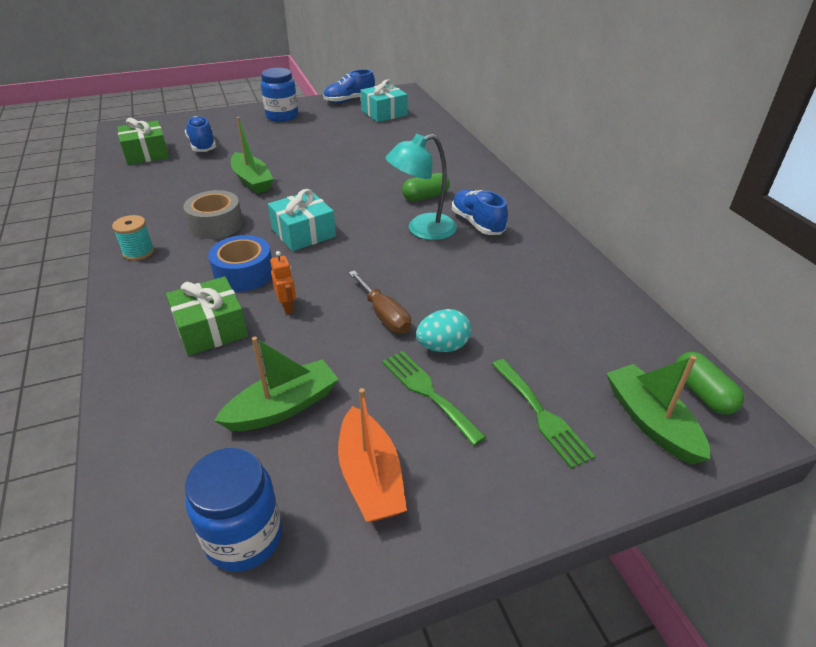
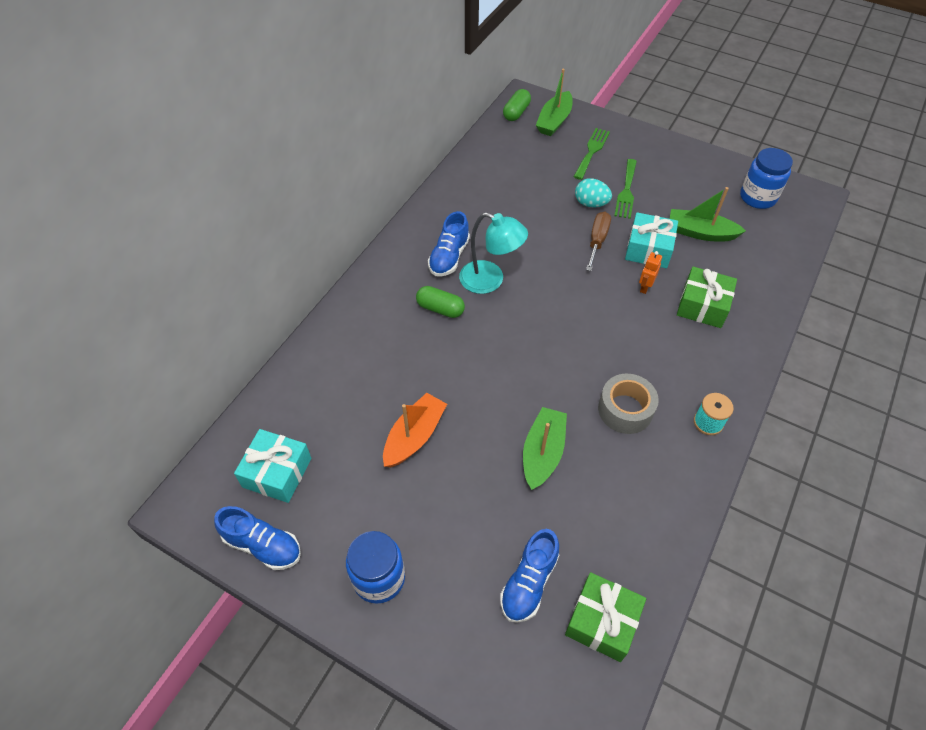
camera: 130 degrees left, 15 degrees up
(244, 274) = (648, 336): blue tape -> none
(303, 233) = (570, 344): turquoise gift -> turquoise gift (648, 249)
(370, 476) = (689, 182): orange boat -> orange boat (414, 436)

